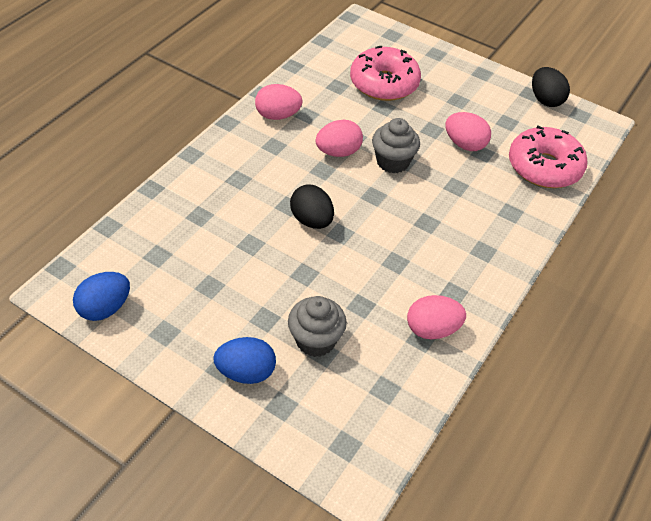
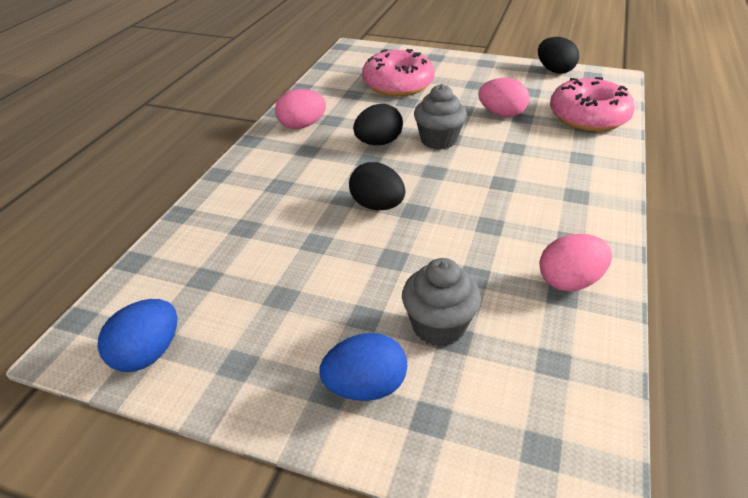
camera: 10 degrees left, 10 degrees down
(338, 152) = (378, 143): pink egg -> black egg

